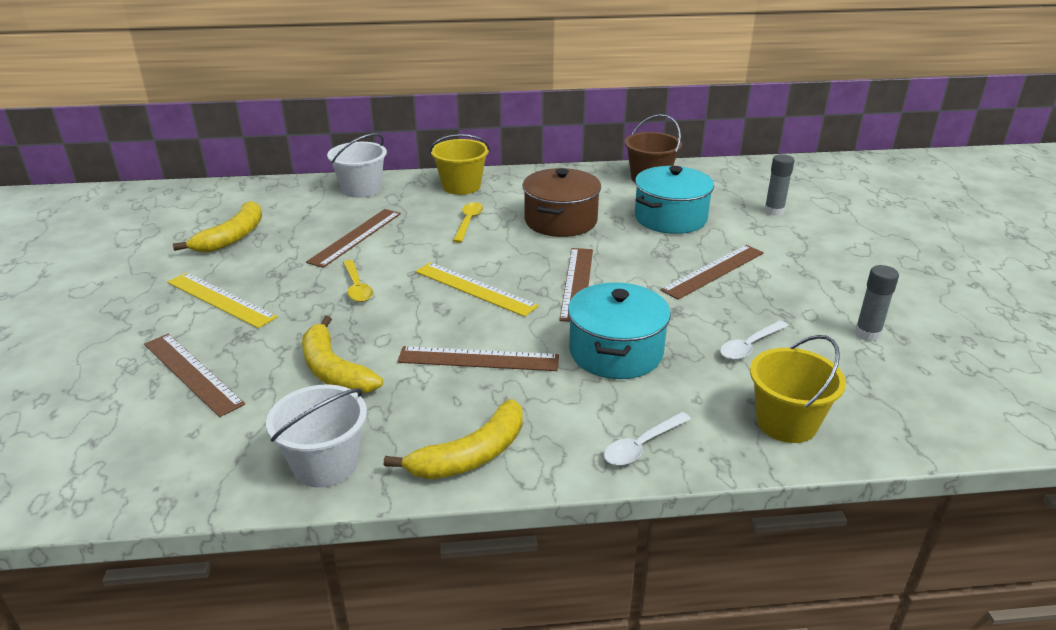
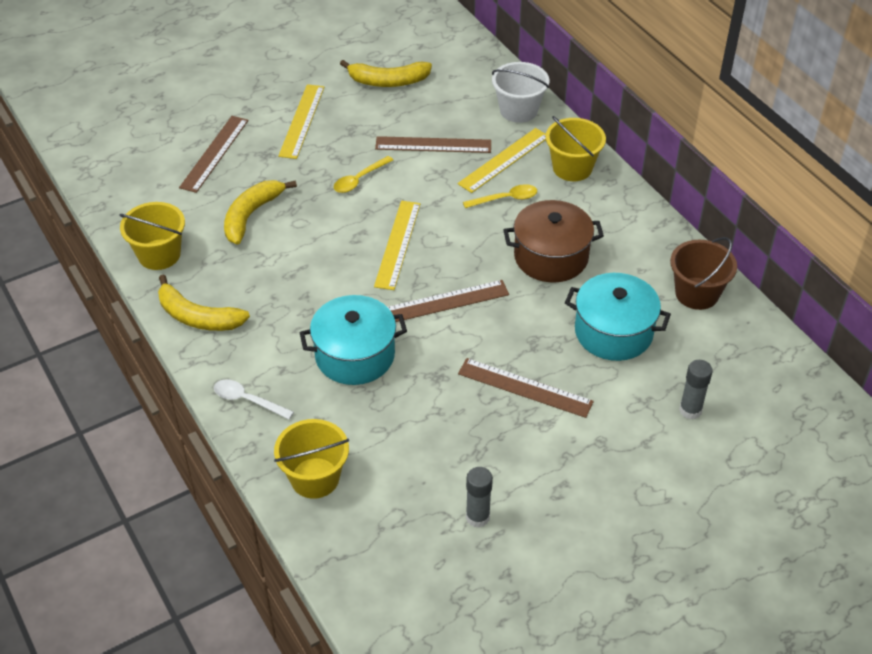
camera: 65 degrees right, 15 degrees up
(325, 464) = (159, 254): white bucket -> yellow bucket
(417, 210) = (504, 160): none -> yellow ruler
(478, 359) = (303, 281): brown ruler -> none
(749, 346) = (409, 437): white spoon -> none

